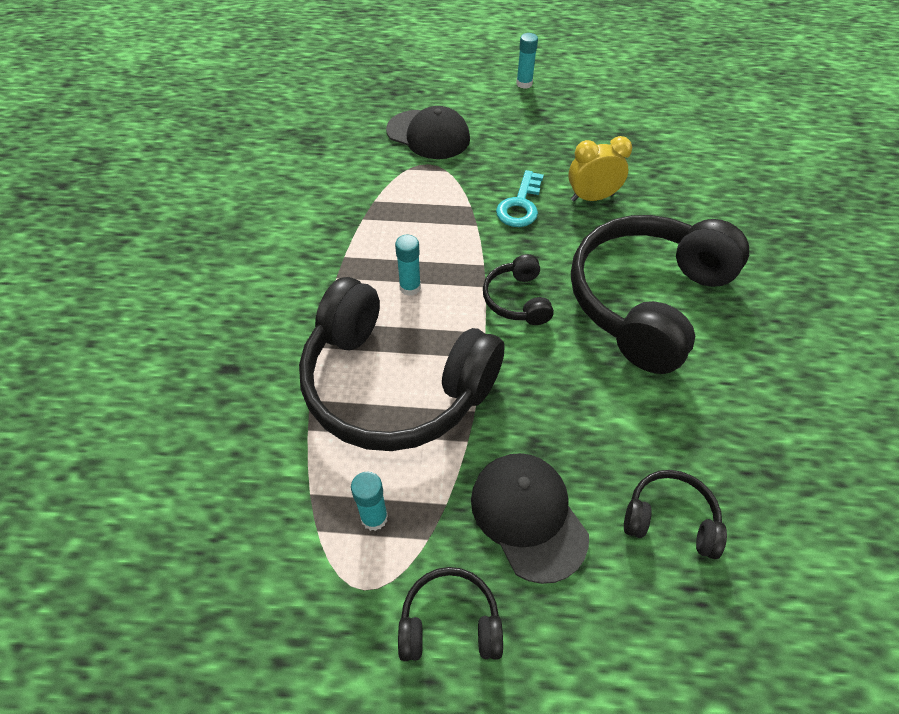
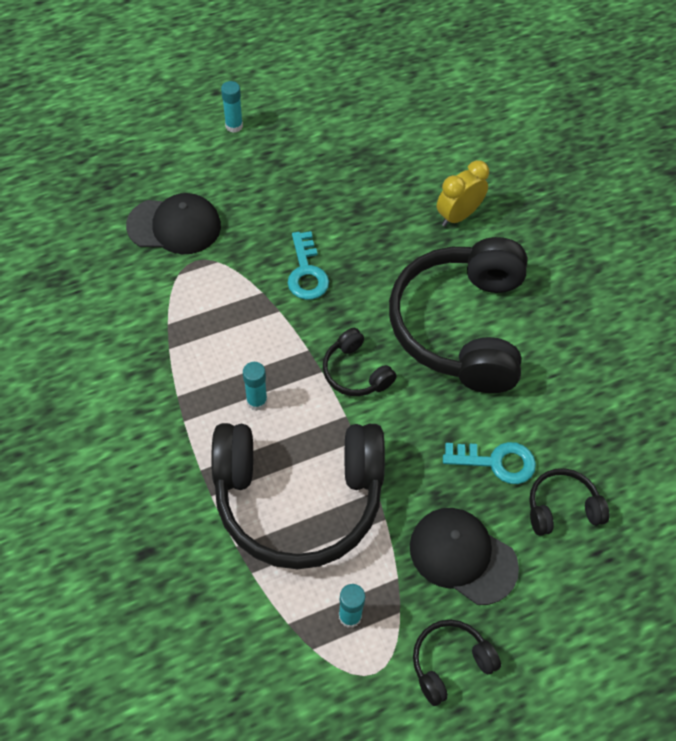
camera: 30 degrees left, 5 degrees up
(592, 198) = (365, 238): yellow clock -> yellow clock (458, 216)
(617, 439) = (496, 462): none -> turquoise key

